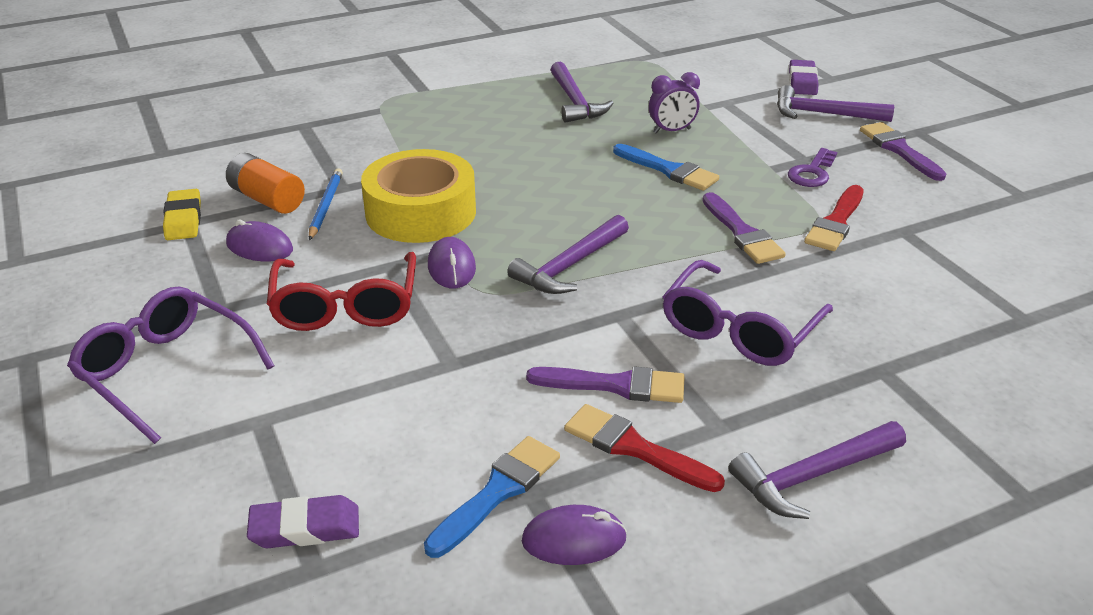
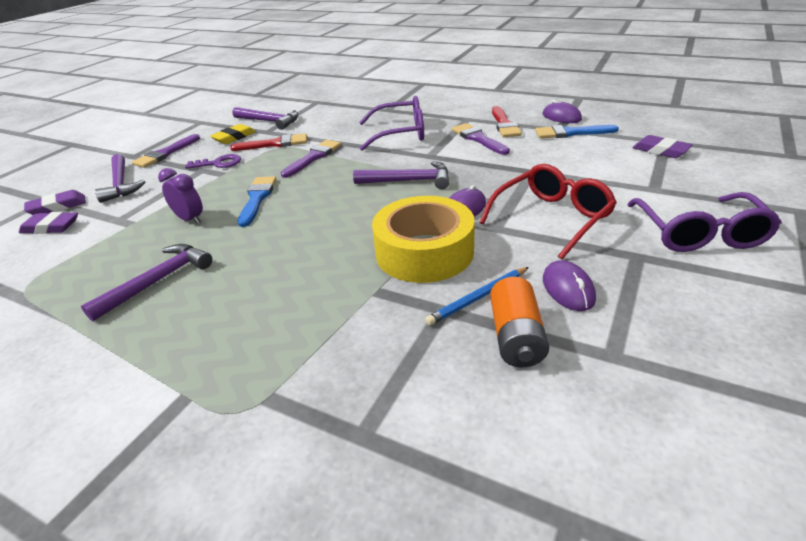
camera: 125 degrees left, 0 degrees up
(183, 219) = (615, 362): yellow eraser -> yellow eraser (234, 137)
(754, 76) = (51, 227): none -> purple eraser
(813, 476) = (464, 102): purple hammer -> purple hammer (269, 121)

